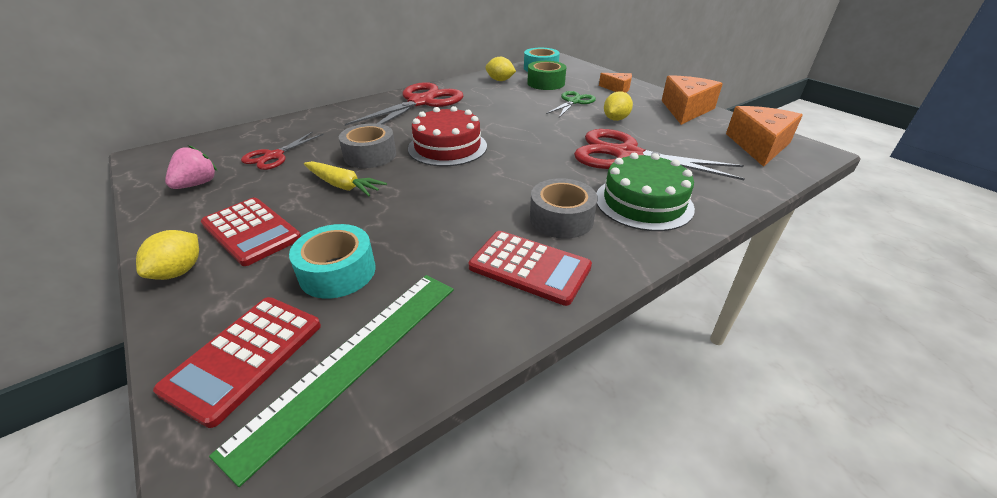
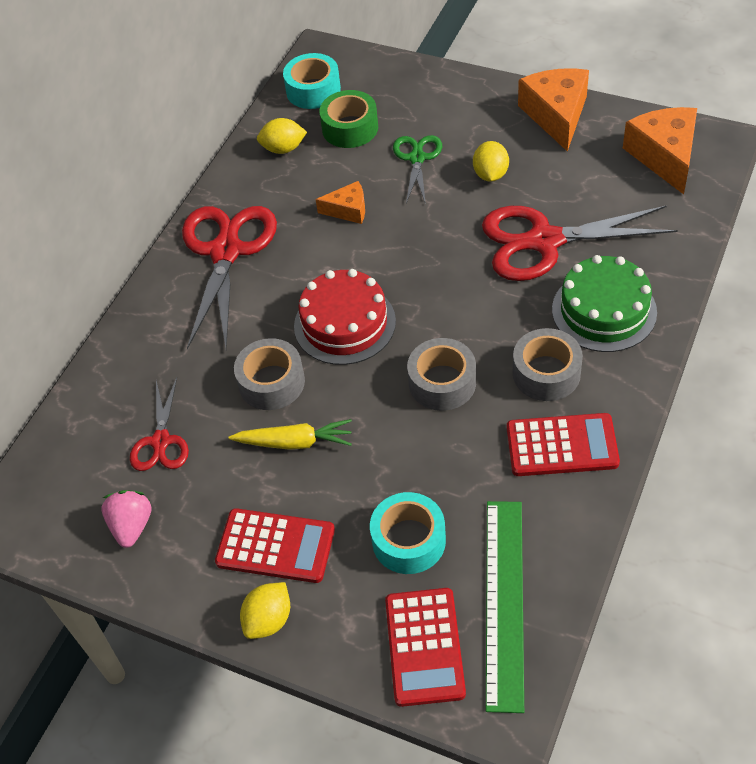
camera: 25 degrees left, 15 degrees up
(179, 271) = (269, 620): yellow lemon -> yellow lemon turned 45 degrees clockwise
(476, 195) = (442, 382): none -> grey tape
(617, 88) = (449, 100): orange cheese -> orange cheese (348, 210)

